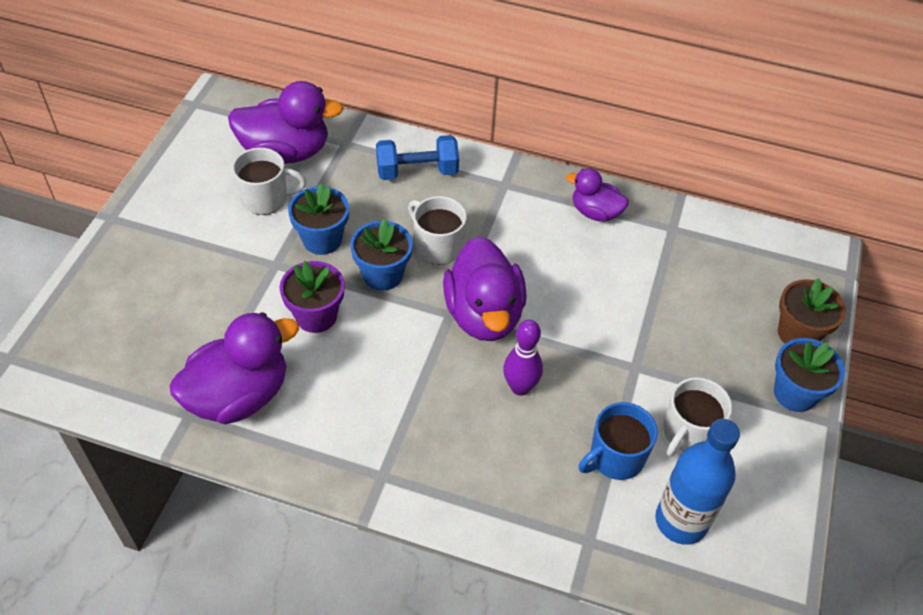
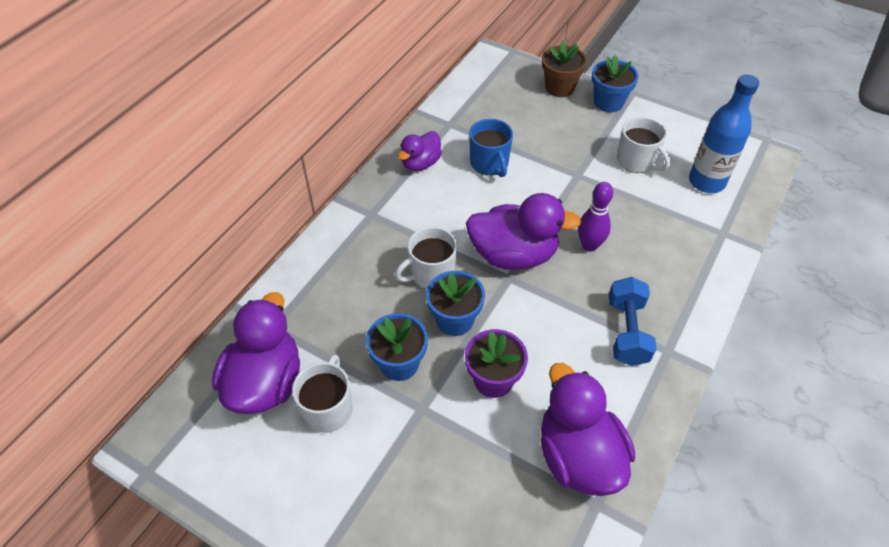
camera: 75 degrees left, 0 degrees up
(417, 171) = (333, 274): blue dumbbell -> blue dumbbell (627, 332)
(615, 457) = (655, 204): blue mug -> blue mug (489, 163)

